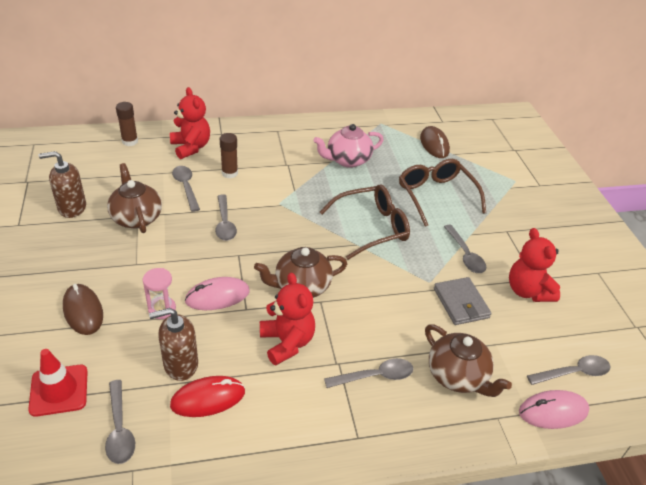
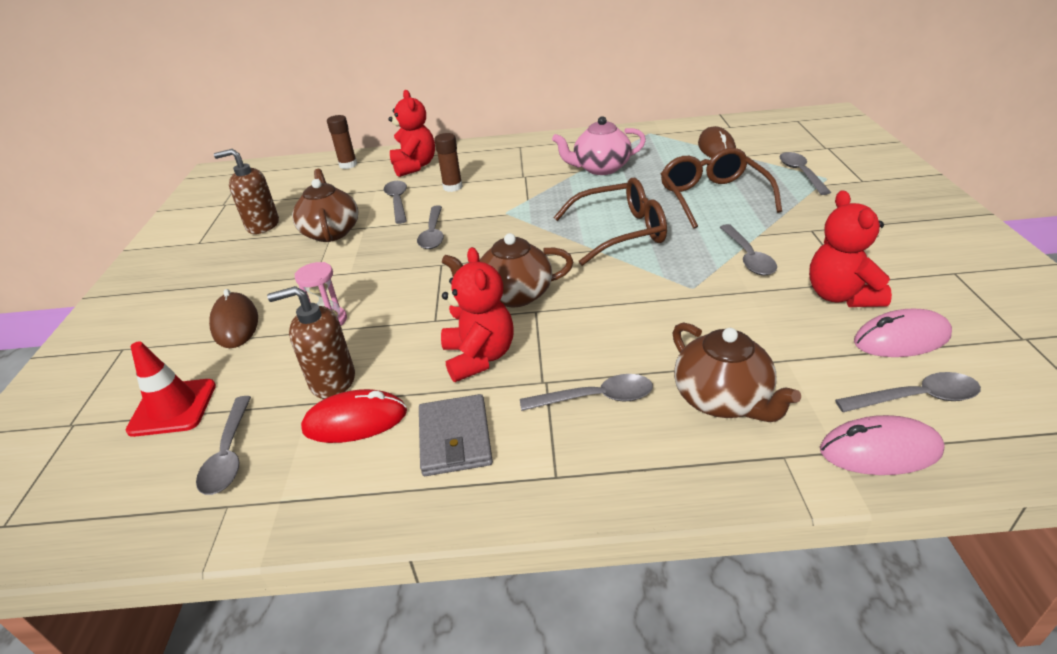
camera: 15 degrees right, 5 degrees down
(217, 296) = (402, 307): pink mouse -> pink mouse (901, 339)
(461, 303) = (737, 311): grey wallet -> grey wallet (455, 438)
(497, 175) = (801, 173): none -> grey spoon

